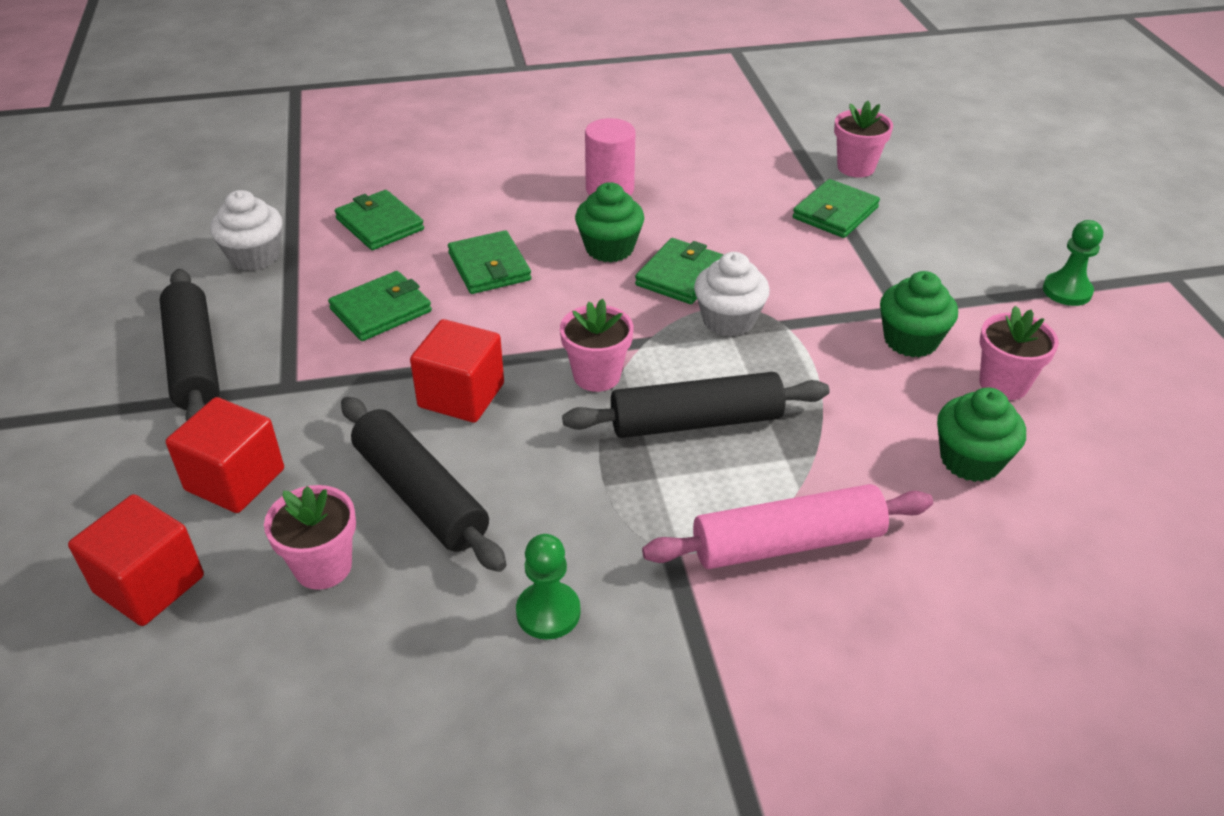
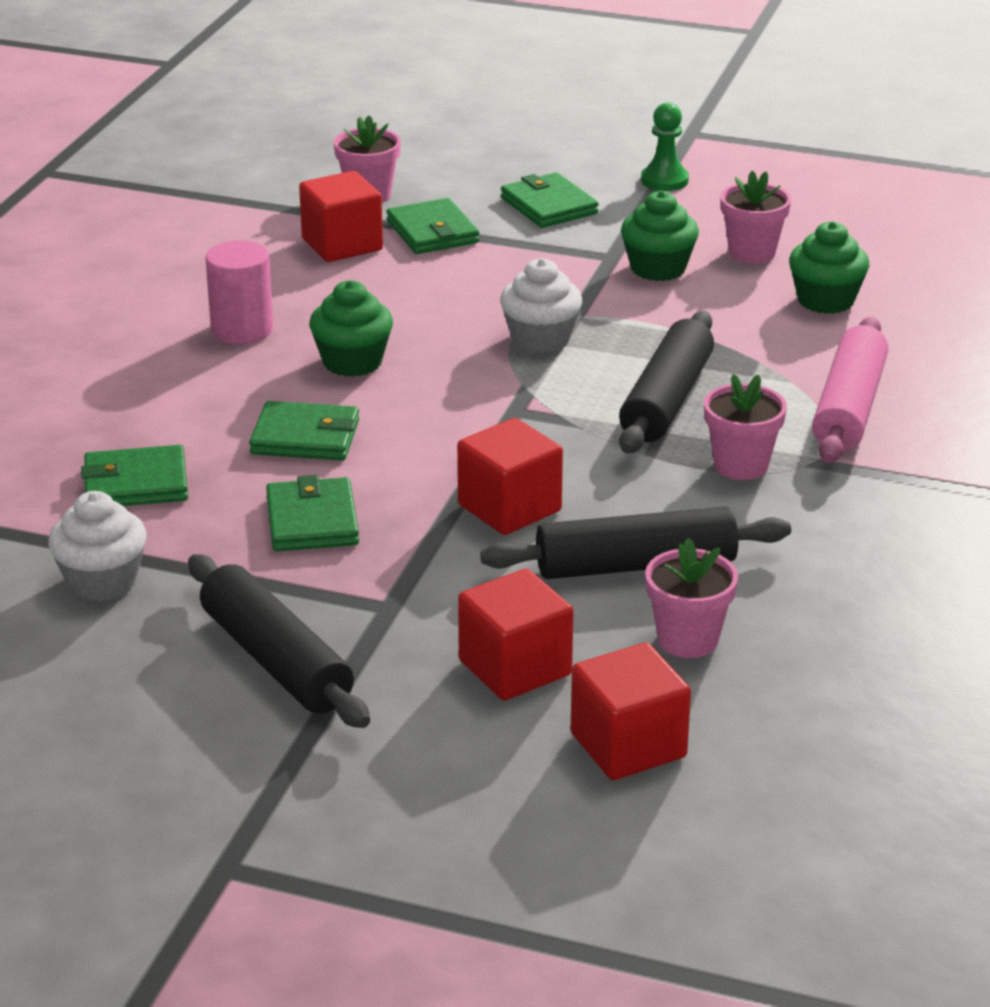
camera: 60 degrees left, 10 degrees down
(194, 361) = (276, 660): black rolling pin -> black rolling pin turned 45 degrees clockwise
(548, 612) = (837, 538): green pawn -> none
(596, 375) = (553, 429): pink flower pot -> pink flower pot (741, 465)
(681, 275) = (443, 339): green wallet -> green wallet (549, 206)
(770, 183) = (342, 244): none -> red cube

